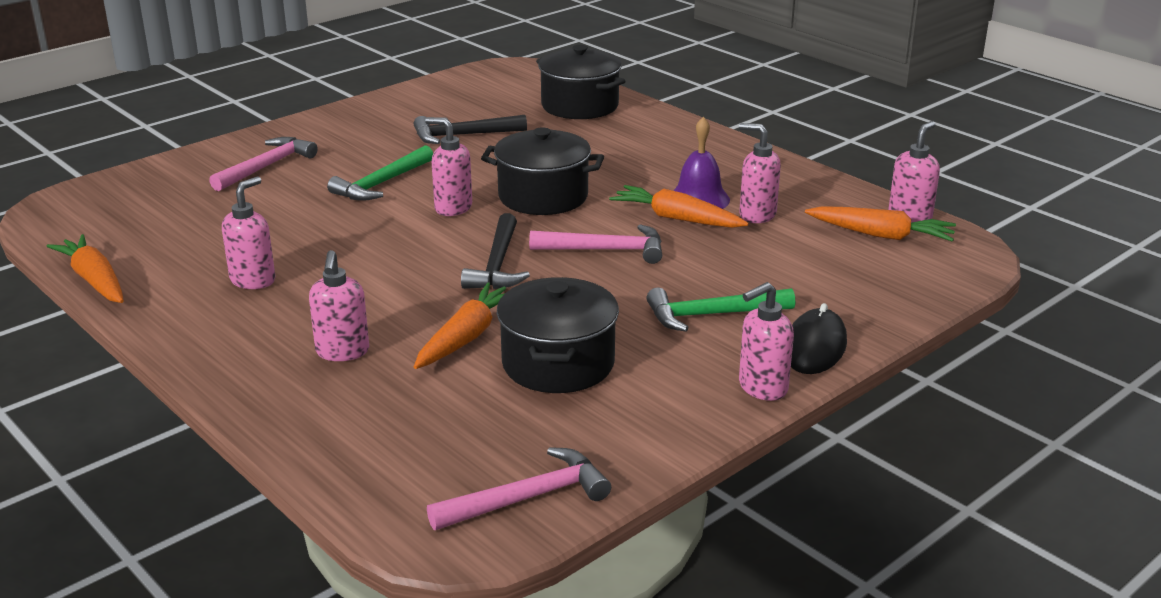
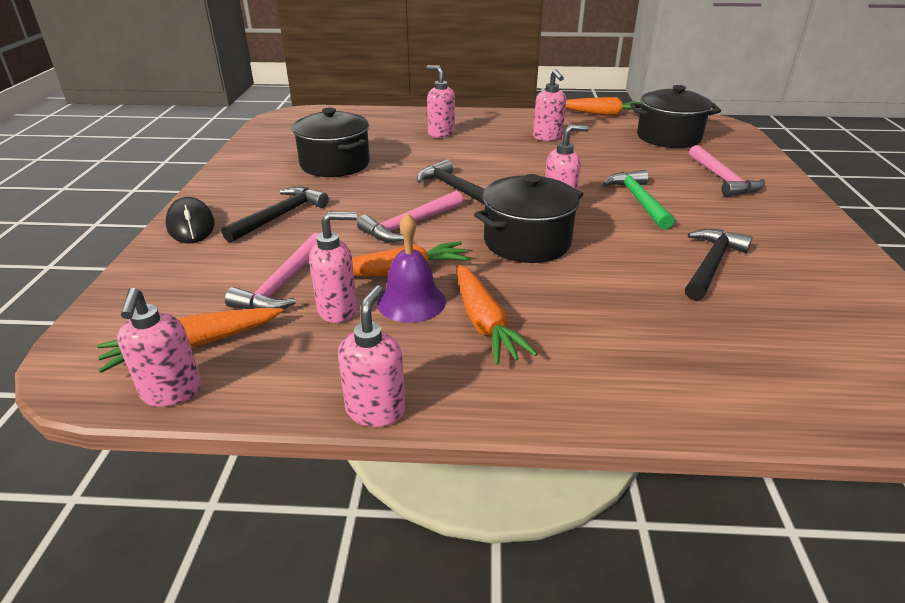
camera: 135 degrees right, 5 degrees up
(466, 337) = (399, 157): orange carrot -> orange carrot (484, 323)
(528, 498) = (277, 129): pink hammer -> pink hammer (282, 284)
(579, 106) = (740, 369): black pot -> black pot (668, 137)
(711, 315) = (280, 216): green hammer -> black hammer
(762, 388) = (208, 194): pink soap dispenser -> pink soap dispenser (376, 410)

